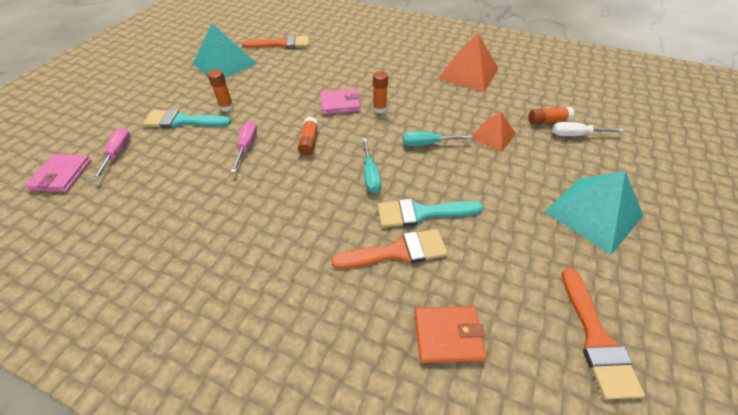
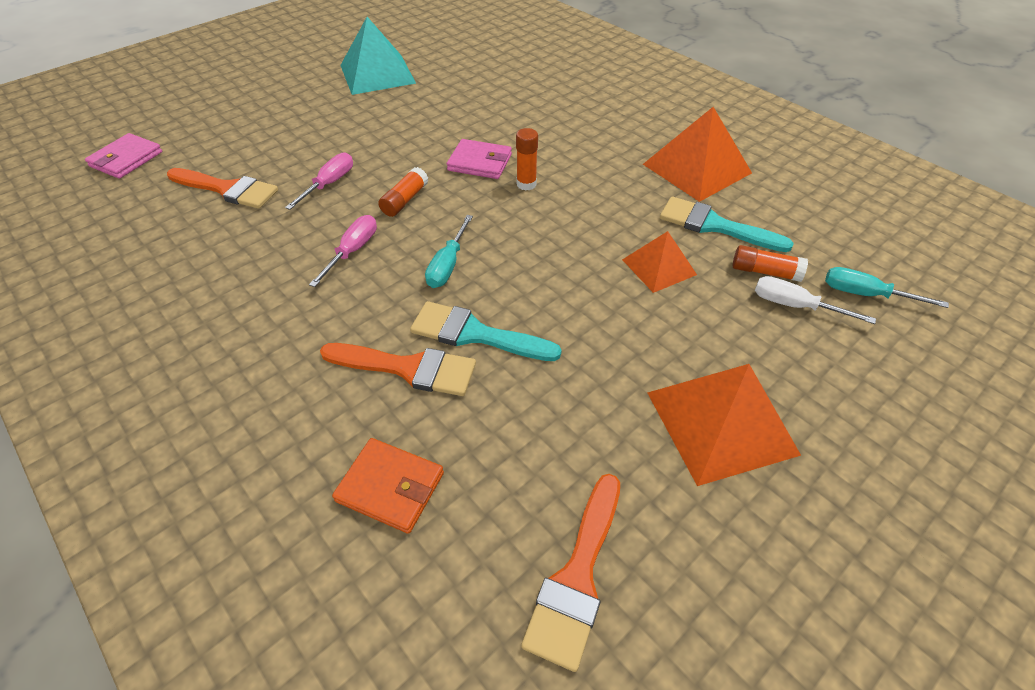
camera: 25 degrees right, 0 degrees up
(118, 153) = (192, 151): pink screwdriver -> pink screwdriver (353, 251)
(182, 121) = (281, 133): turquoise brush -> turquoise brush (714, 225)
(226, 107) = (341, 130): orange glue stick -> none
(281, 44) = (465, 64): orange brush -> orange brush (228, 189)
(427, 144) = (554, 249): turquoise screwdriver -> turquoise screwdriver (865, 294)
(593, 213) = (721, 422): turquoise pyramid -> orange pyramid

